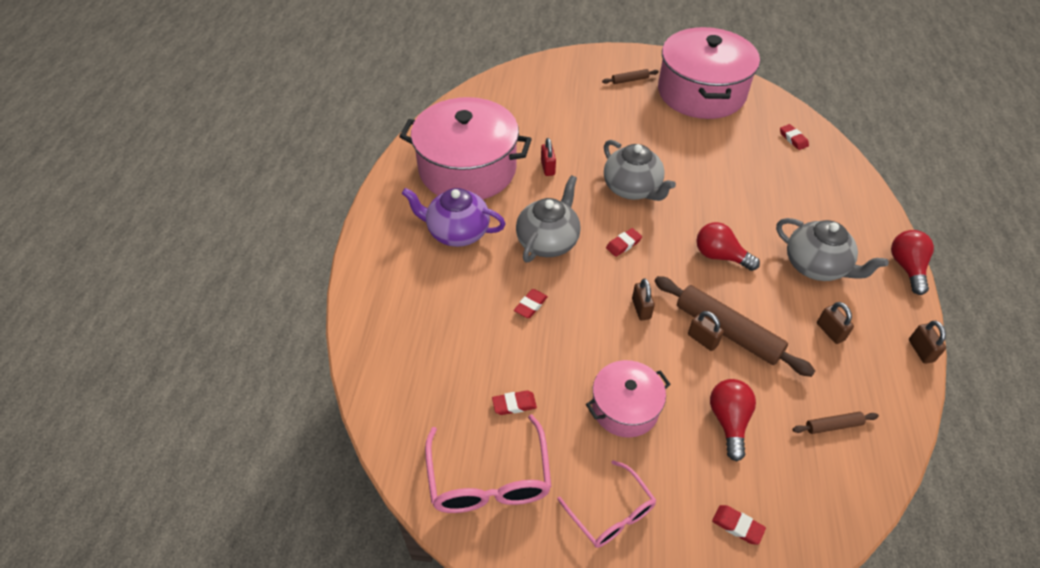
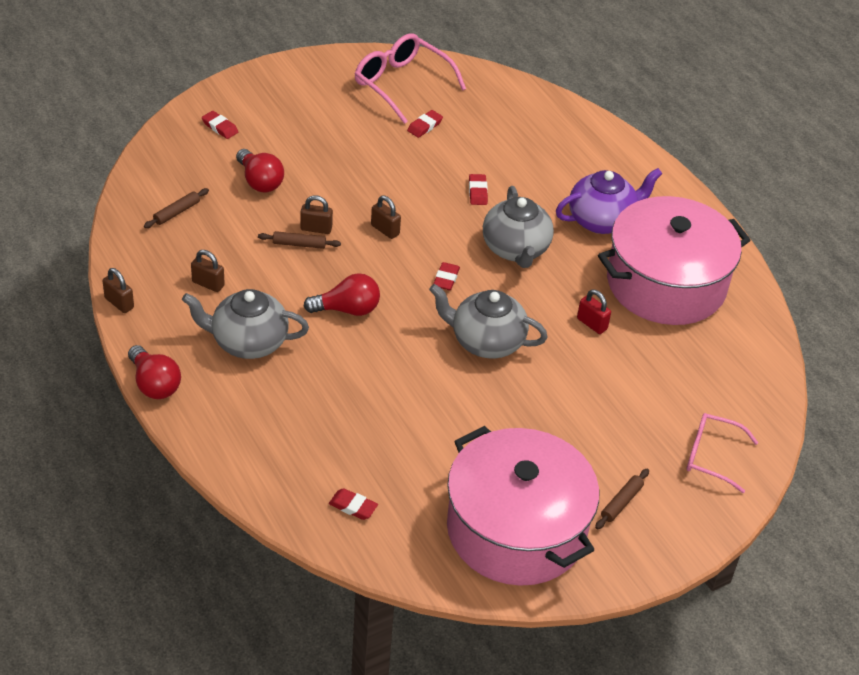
camera: 140 degrees right, 5 degrees down
(611, 513) = (307, 100): pink glasses -> pink glasses (711, 456)
(625, 408) = (343, 157): pink pot -> none
(727, 331) = (299, 244): brown rolling pin -> brown rolling pin, size x0.46
(737, 526) = (220, 127): red eraser -> red eraser turned 45 degrees clockwise

